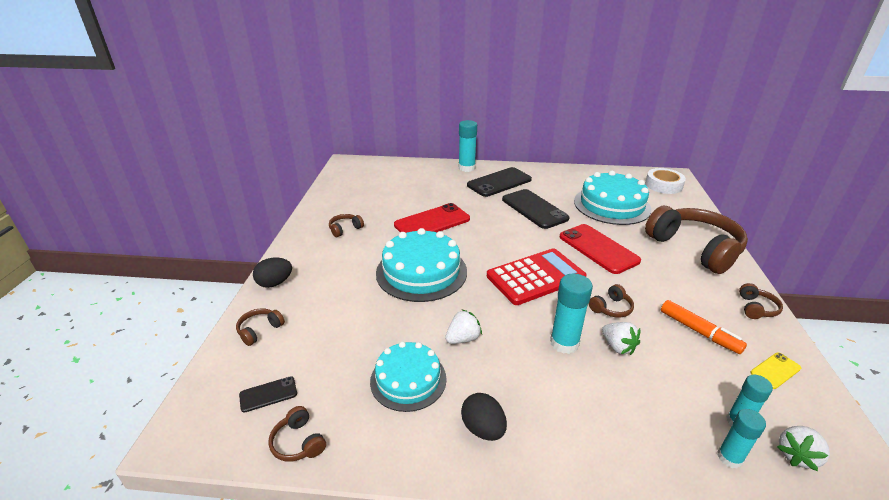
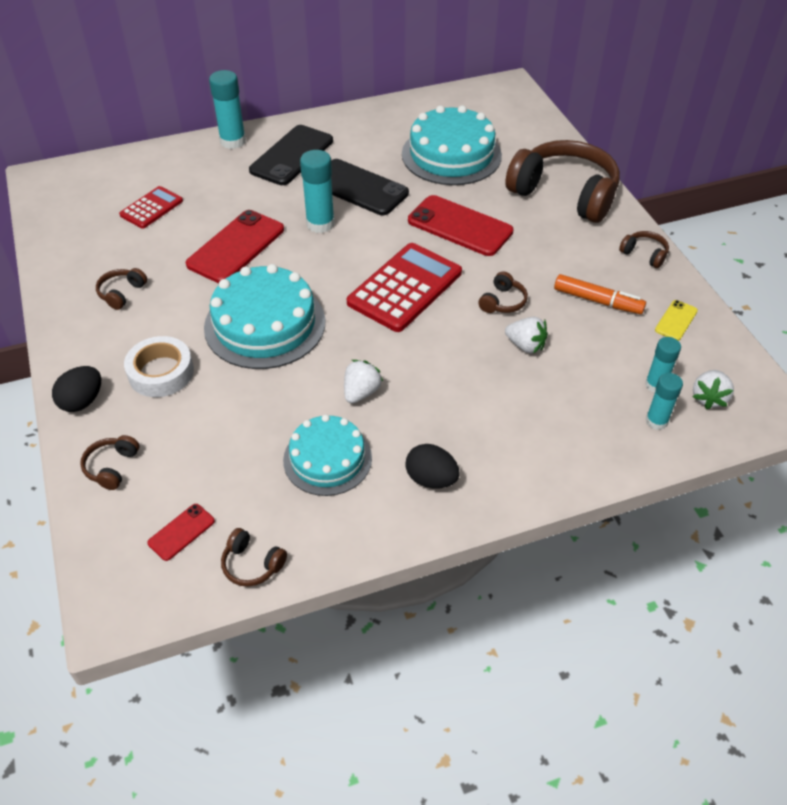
camera: 25 degrees left, 15 degrees up
(268, 394) = (181, 532): black phone -> red phone
(395, 190) = (151, 208): none -> red calculator
(564, 343) = (470, 360): turquoise glue stick -> turquoise glue stick (320, 224)
(663, 185) = (502, 105): white tape -> white tape (161, 372)
(756, 308) = (644, 254): brown headphones -> brown headphones turned 45 degrees counterclockwise

